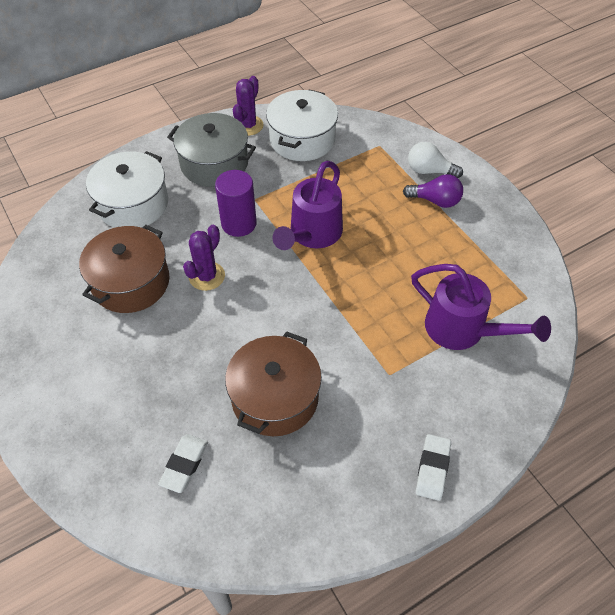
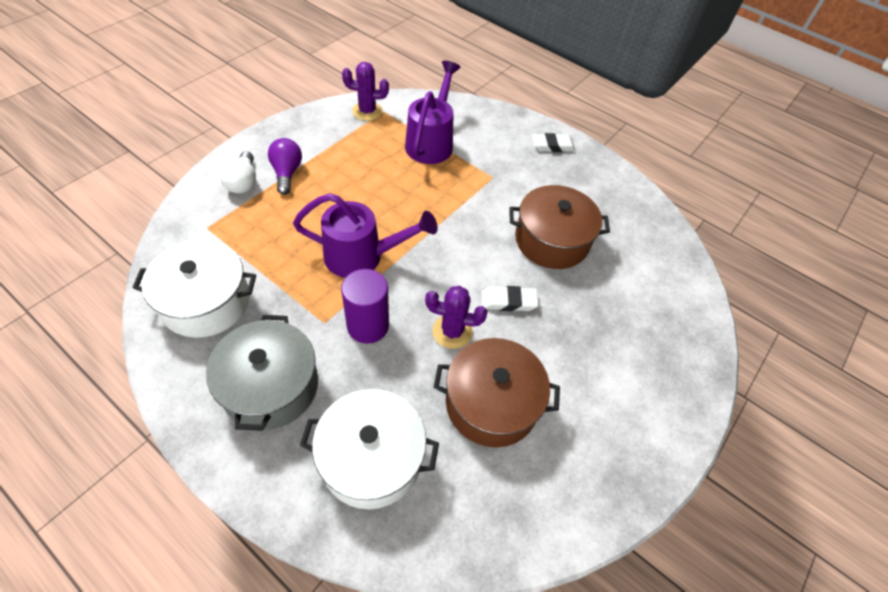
camera: 115 degrees left, 0 degrees up
(184, 464) = (641, 282): white eraser -> white eraser (508, 301)
(248, 125) = (184, 371): purple cactus -> purple cactus (367, 111)

